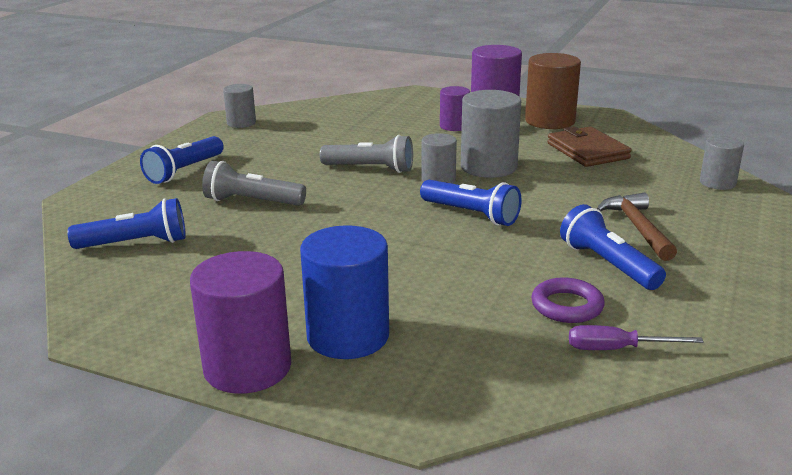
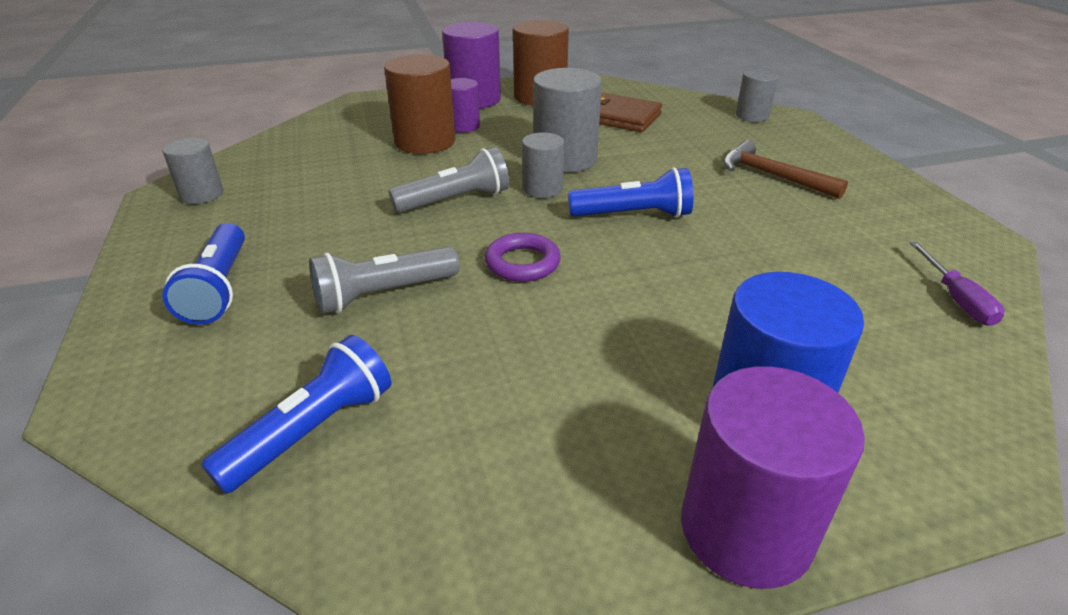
camera: 40 degrees left, 10 degrees up
(411, 129) = (425, 141): none -> brown cylinder
(567, 306) = (857, 275): purple ring -> purple ring (522, 263)
(608, 264) = (813, 219): blue flashlight -> none
(616, 349) = (956, 299): purple screwdriver -> purple screwdriver turned 60 degrees counterclockwise

